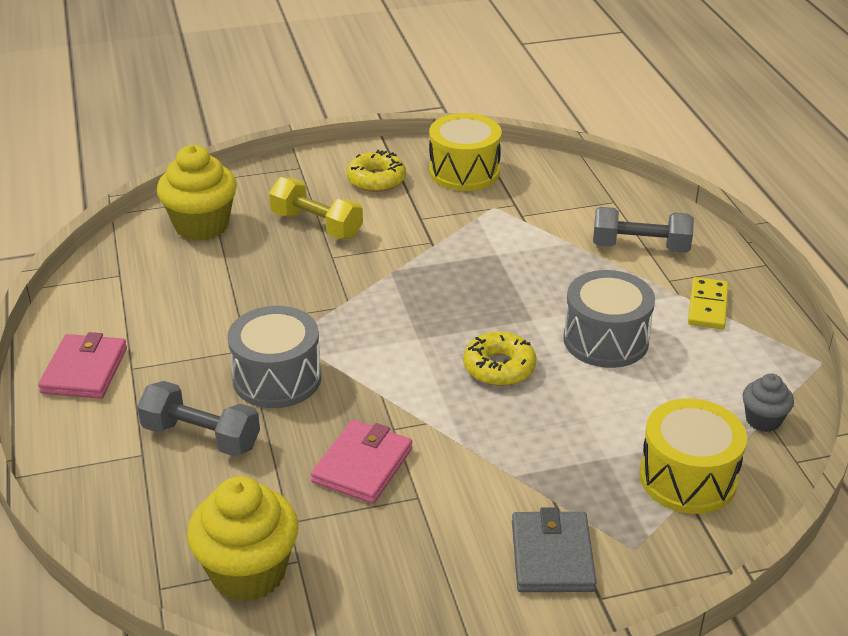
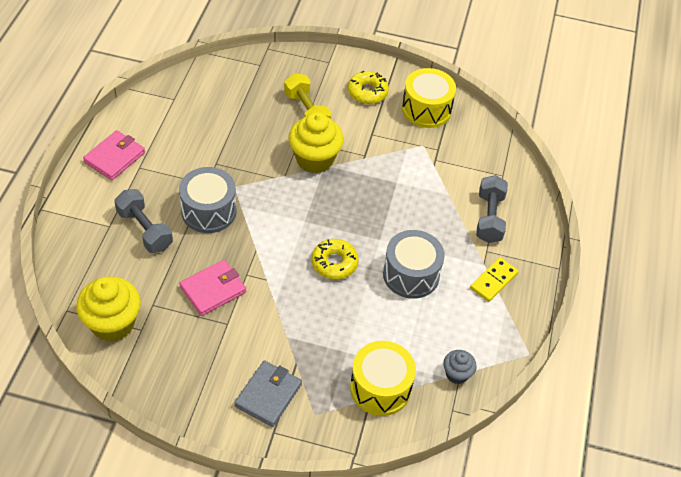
camera: 25 degrees right, 15 degrees up
(201, 225) = (241, 82): yellow cupcake -> yellow cupcake (314, 159)
(640, 247) = (489, 218): grey dumbbell -> grey dumbbell turned 60 degrees clockwise

